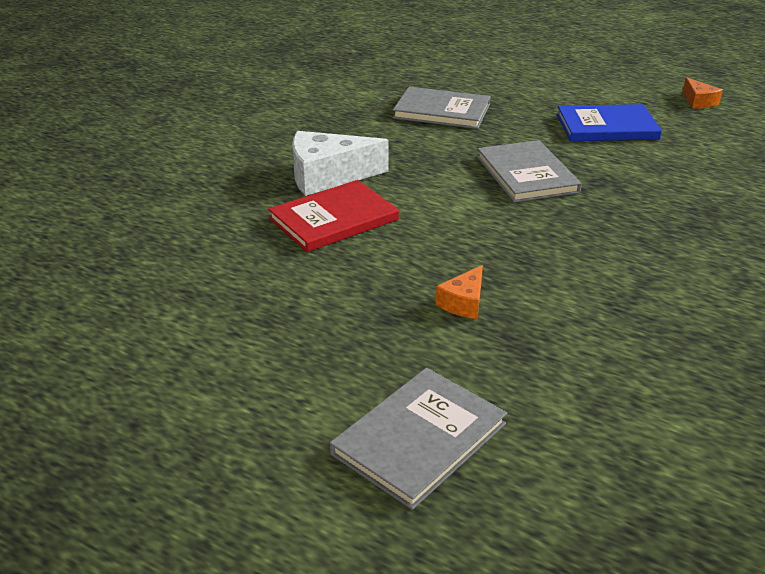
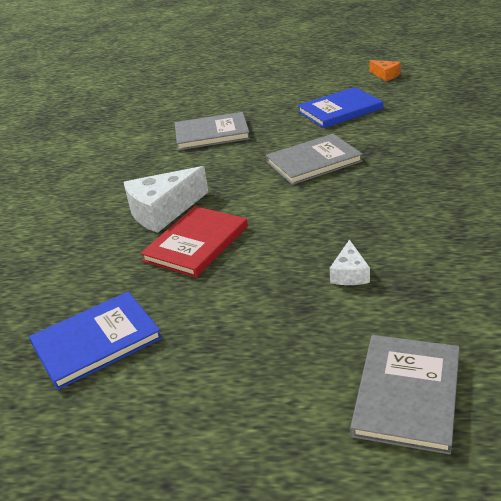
camera: 20 degrees left, 0 degrees up
(170, 278) = (96, 341): none -> blue book
(464, 303) = (350, 273): orange cheese -> white cheese
(526, 174) = (313, 162): grey book -> grey book turned 75 degrees counterclockwise

